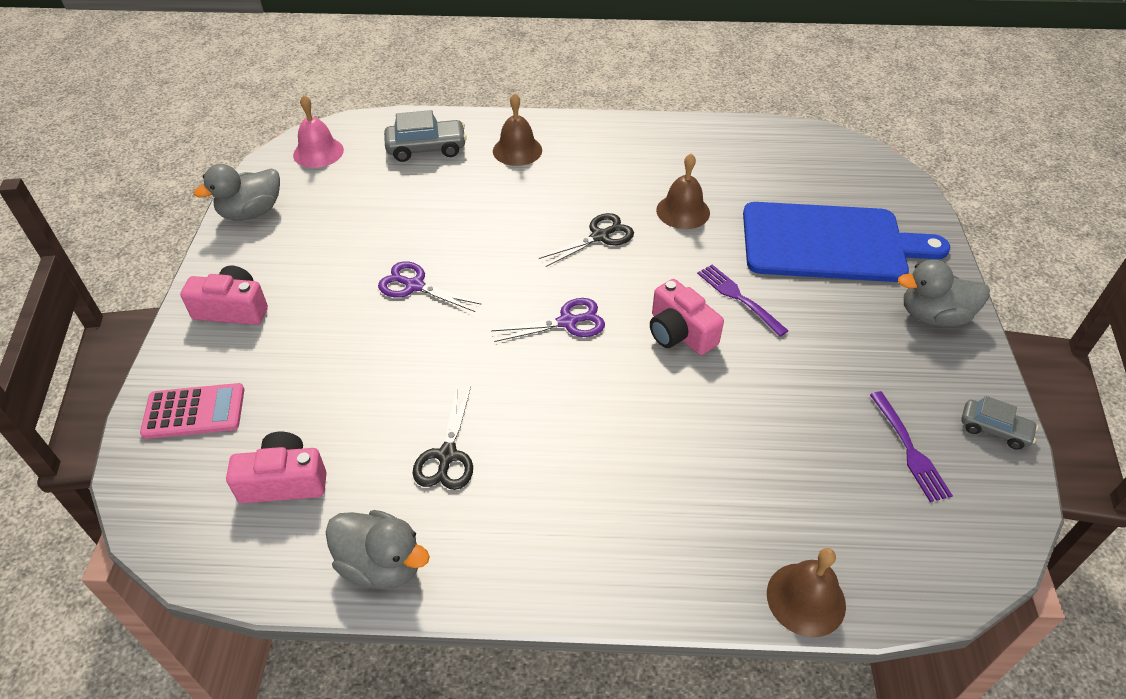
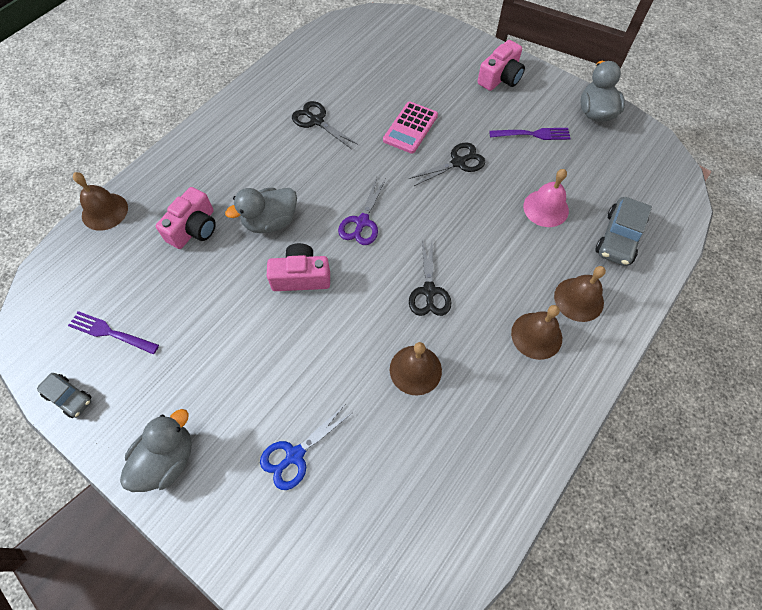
camera: 125 degrees right, 15 degrees up
(194, 412) = (430, 44): pink calculator -> pink calculator (410, 128)
(284, 481) = (357, 60): pink camera -> pink camera (194, 228)
(318, 152) = (653, 170): pink bell -> pink bell (546, 208)
(382, 565) = (280, 75): grey duck -> grey duck (270, 222)
(414, 286) = (458, 162): purple scissors -> black scissors
(577, 160) = (536, 335): none -> brown bell
(739, 298) = (298, 336): purple fork -> purple fork (532, 134)
(830, 243) = (295, 455): blue cutting board -> blue scissors
(994, 429) = (69, 397): grey car -> grey car turned 120 degrees counterclockwise

